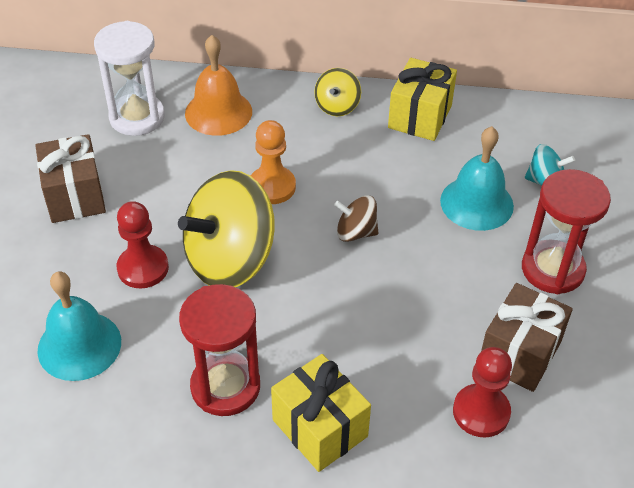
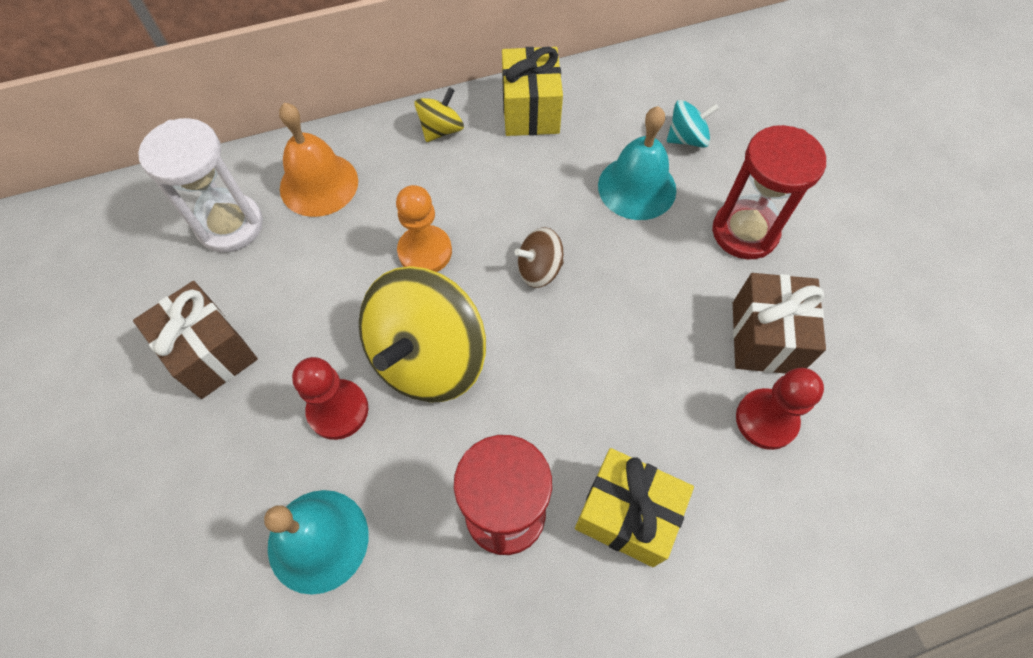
camera: 25 degrees left, 15 degrees up
(337, 106) = (441, 130): yellow spinning top -> yellow spinning top turned 135 degrees counterclockwise

